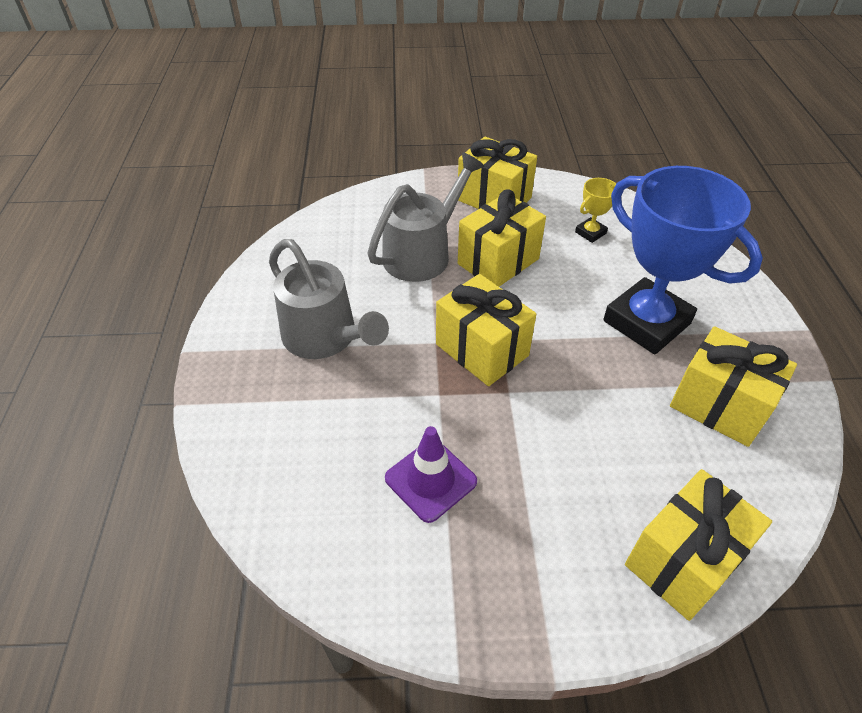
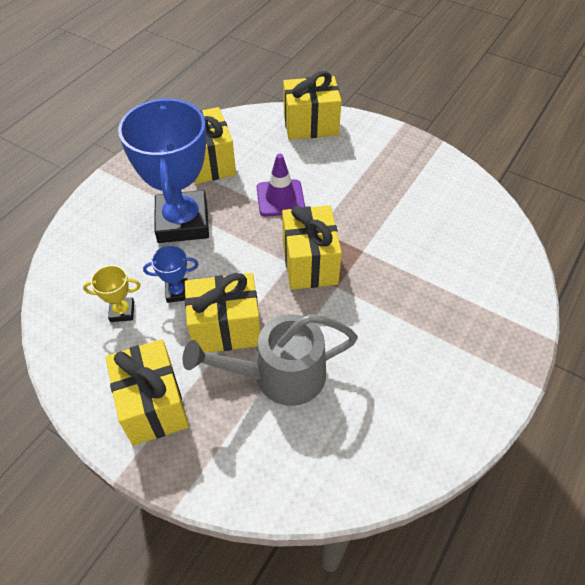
camera: 145 degrees left, 5 degrees up
(326, 338) = (417, 335): grey watering can -> none
(430, 480) = (404, 209): purple traffic cone -> purple traffic cone (280, 198)
(568, 265) = (177, 292): none -> blue trophy

